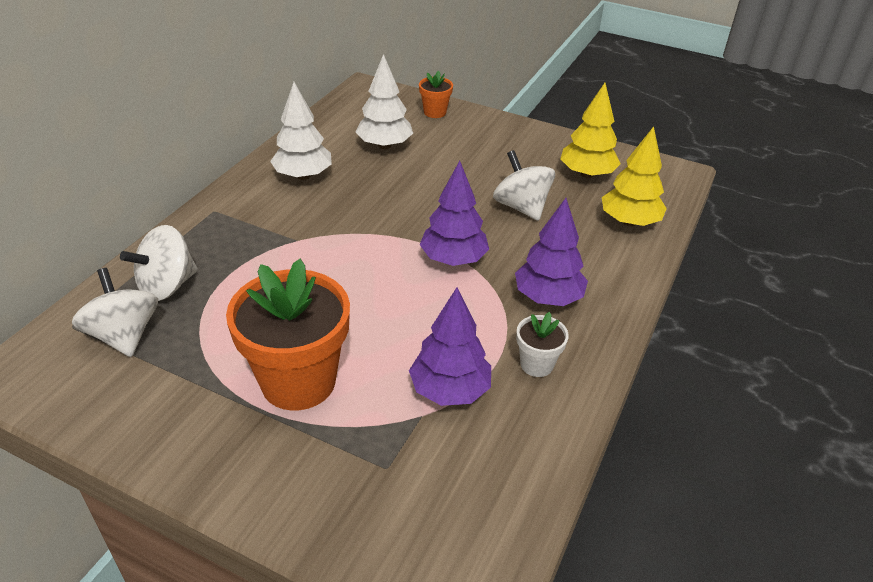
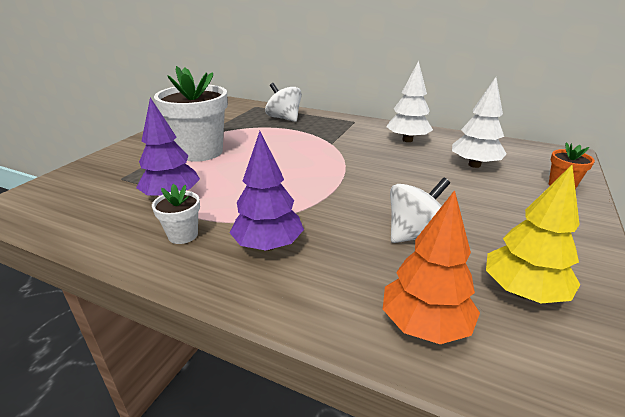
camera: 90 degrees right, 10 degrees down
(124, 335) = (247, 115): white spinning top -> none
(298, 381) = (200, 152): orange flower pot -> white flower pot
(453, 259) = (319, 197): purple tree -> none
(629, 222) = (424, 325): yellow tree -> orange tree

